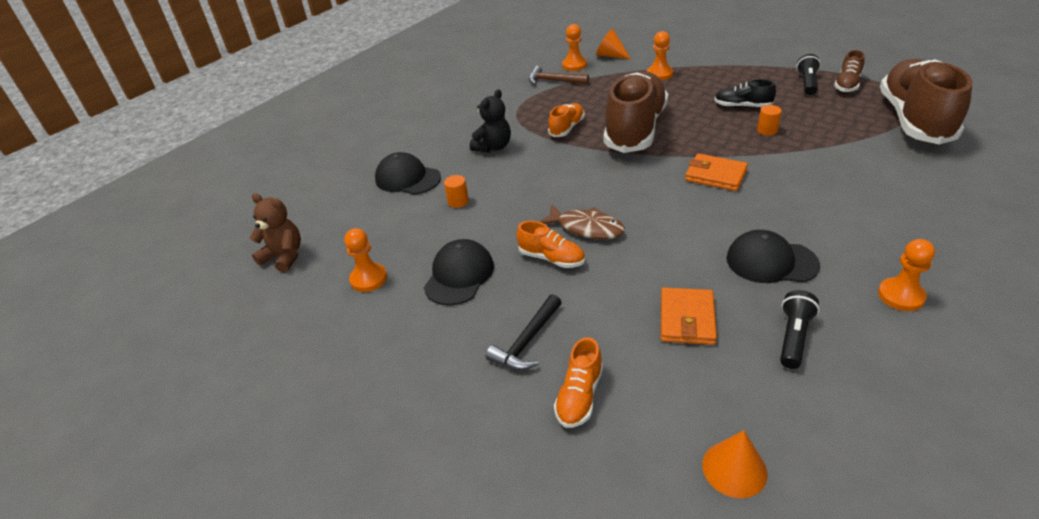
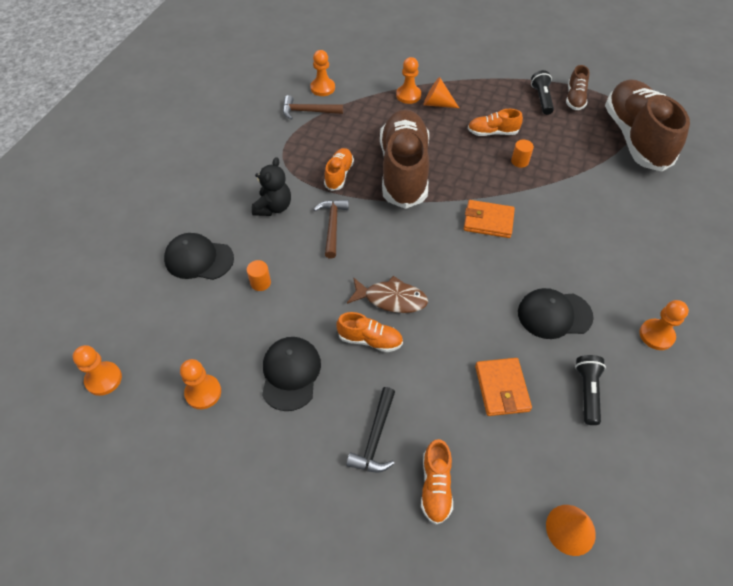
camera: 20 degrees left, 15 degrees up
(284, 257) = (103, 379): brown teddy bear -> orange pawn
(546, 165) = (332, 226): none -> brown hammer
(610, 55) = (355, 72): orange cone -> orange cone (437, 104)
(742, 106) = (492, 133): black shoe -> orange shoe

